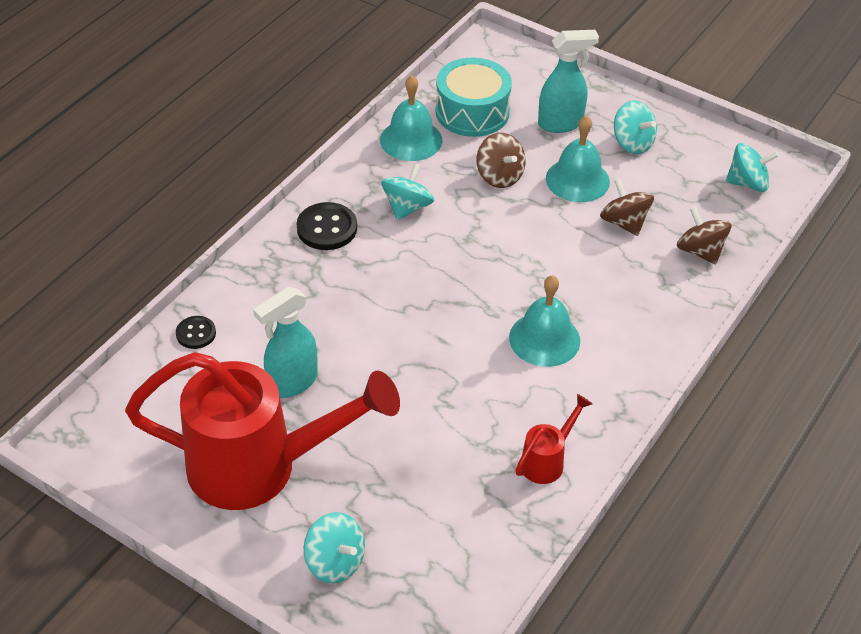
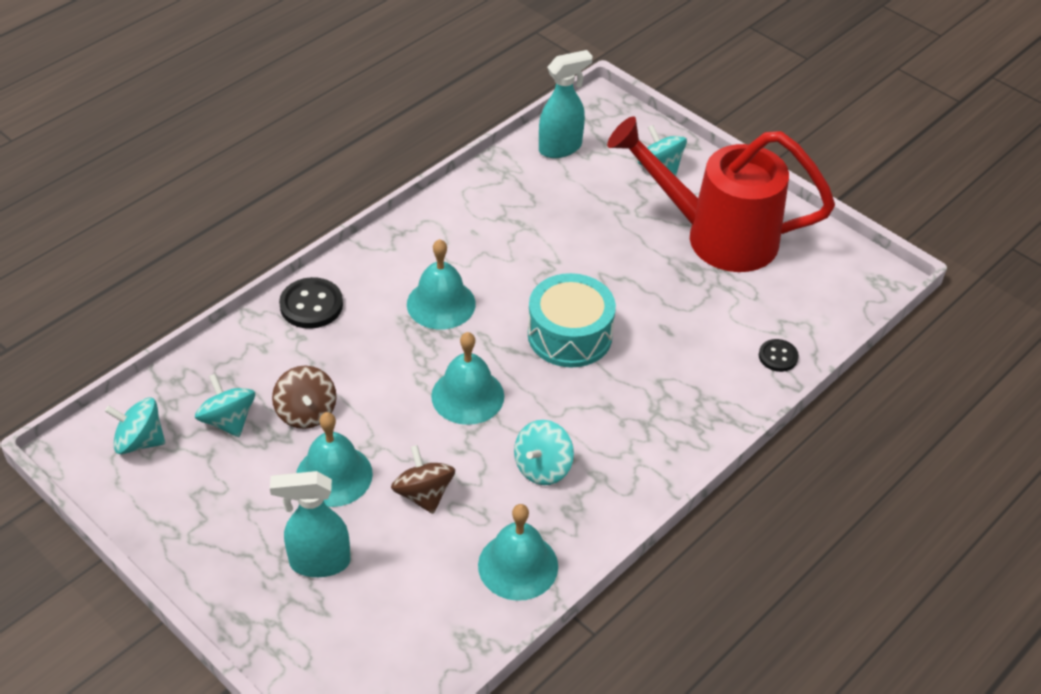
camera: 170 degrees left, 0 degrees up
(292, 383) = (686, 298): turquoise spray bottle -> turquoise spray bottle (561, 148)
(327, 228) = (638, 454): black button -> black button (311, 305)
(472, 112) = (427, 600): turquoise drum -> turquoise drum (570, 335)
(489, 255) = (467, 396): none -> turquoise bell
(547, 460) = (475, 208): red watering can -> none
(632, 143) = (243, 518): turquoise spinning top -> turquoise spinning top (228, 421)
(700, 251) = (242, 368): brown spinning top -> none

